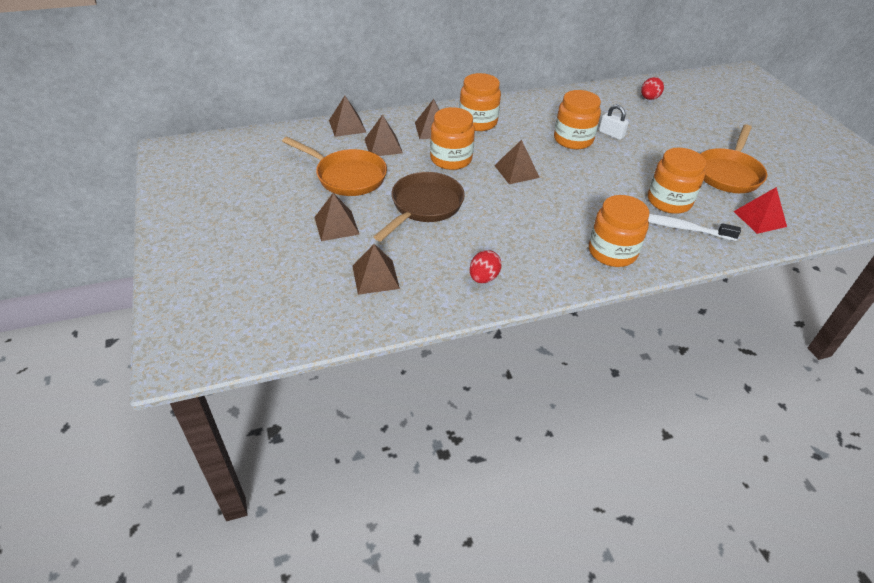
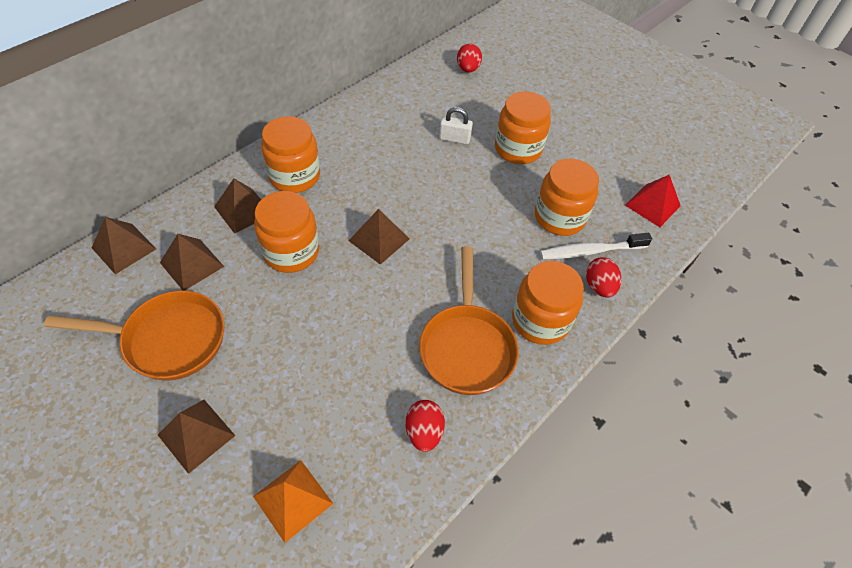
camera: 30 degrees left, 10 degrees up
(375, 277) = (293, 499): brown pyramid -> orange pyramid
(424, 206) = (296, 347): brown pan -> none
(573, 140) = (418, 163): orange jar -> orange jar (518, 149)
(675, 250) = (599, 286): none -> red egg
(728, 173) = (595, 152): orange pan -> orange pan (467, 347)

